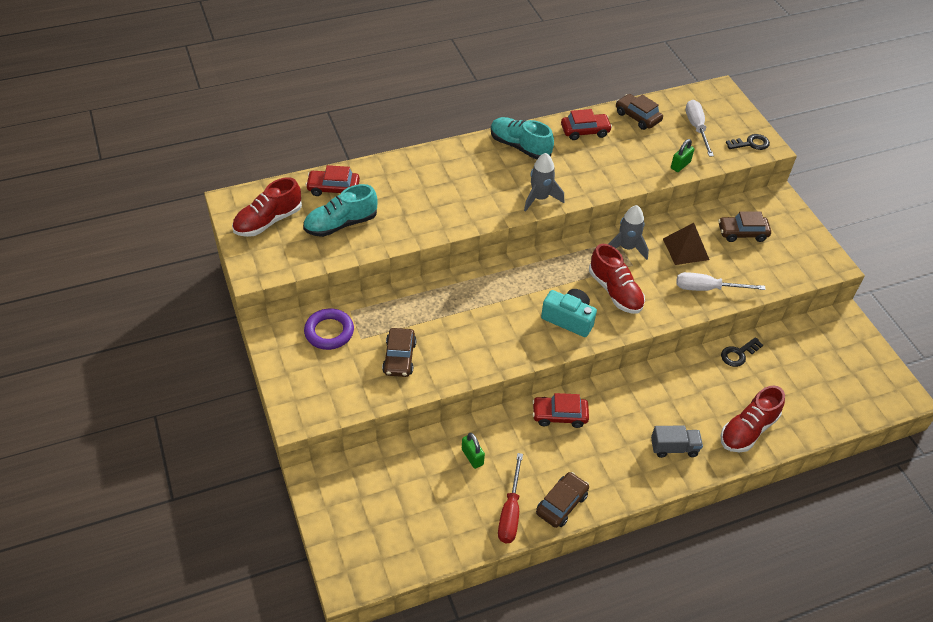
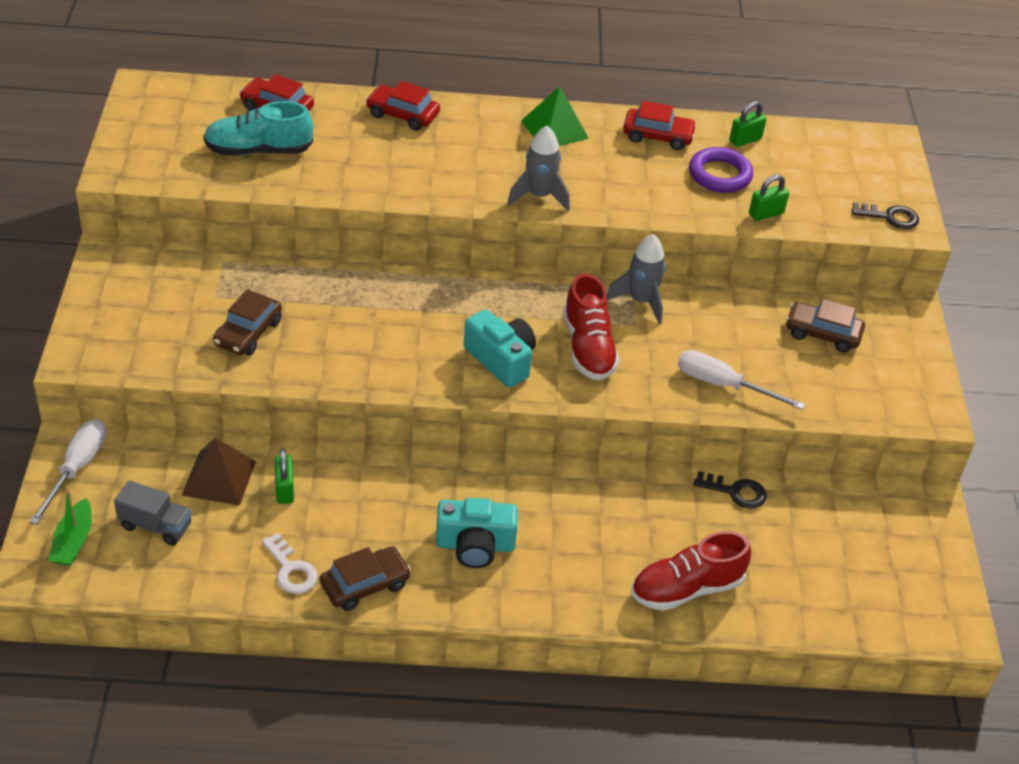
camera: 20 degrees right, 5 degrees down
(268, 221) = (171, 121): red shoe -> none
(329, 332) = (180, 276): purple ring -> purple ring (720, 175)
(359, 548) = (73, 541): none -> green boat
(510, 512) = (291, 570): red screwdriver -> white key
(520, 146) = (554, 129): turquoise shoe -> green pyramid
(559, 415) = (432, 481): red car -> red car (402, 115)
(611, 450) = (475, 545): none -> turquoise camera
(637, 117) = (745, 140): brown car -> green padlock
(674, 448) = (564, 573): grey truck -> grey truck (156, 526)
(685, 249) = (724, 328): brown pyramid -> brown pyramid (219, 478)
(696, 128) = (822, 176): white screwdriver -> white screwdriver (77, 468)
(738, 354) = (736, 492): black key -> black key turned 150 degrees counterclockwise

